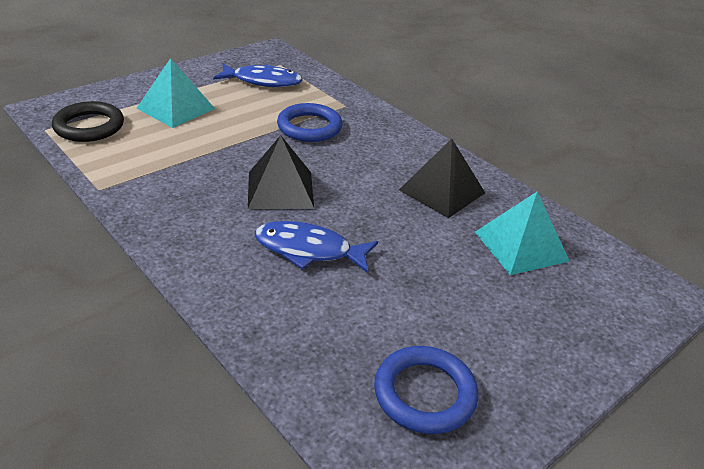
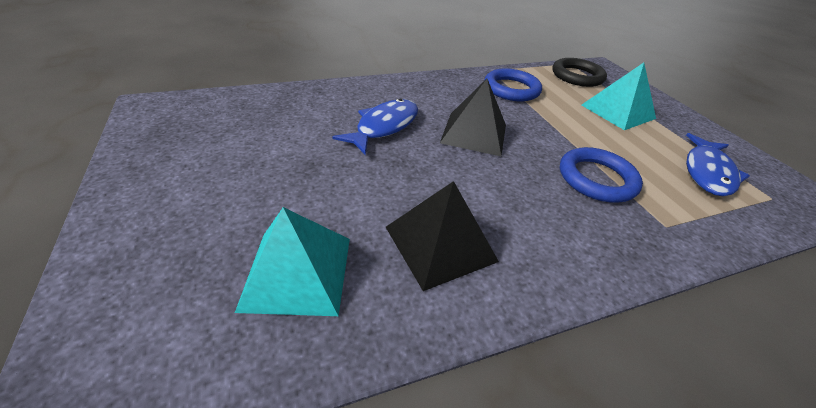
camera: 110 degrees right, 5 degrees up
(424, 393) = (204, 132): blue ring -> blue ring (511, 89)

